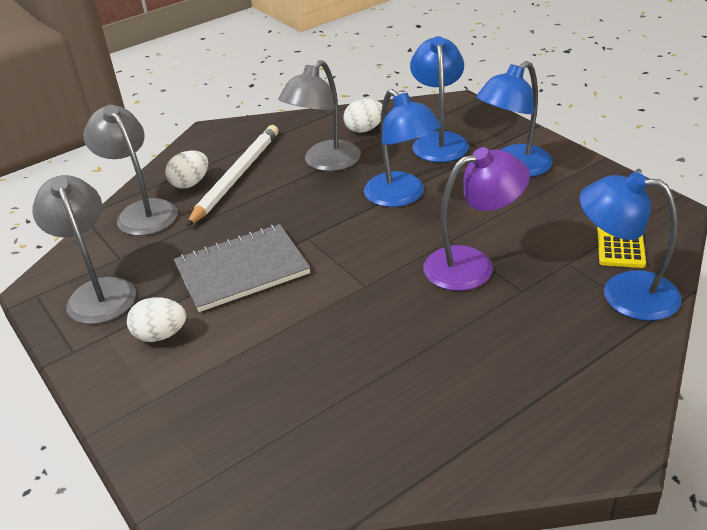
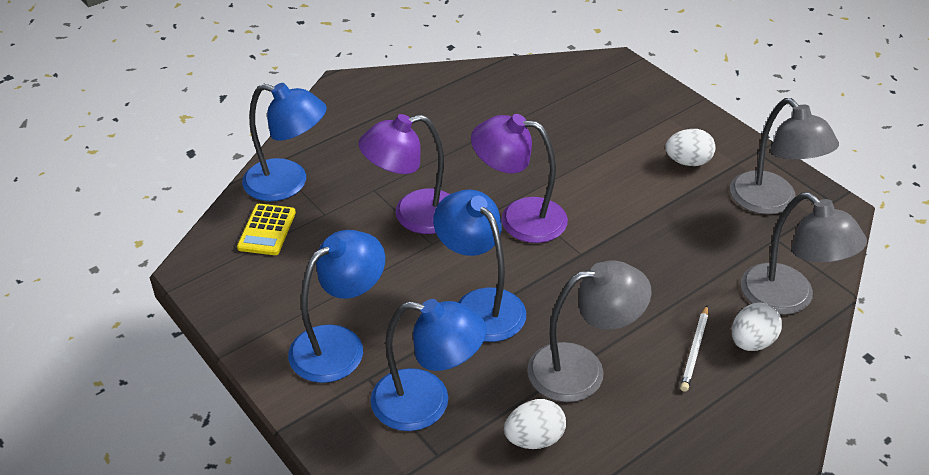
camera: 175 degrees right, 5 degrees up
(236, 177) = (694, 350): white pencil -> white pencil, size x0.49
(242, 270) = (638, 219): grey notebook -> none
(325, 163) = (582, 369): grey lamp -> grey lamp turned 45 degrees clockwise
(363, 266) = (519, 218): none -> purple lamp
(439, 141) = (427, 403): blue lamp -> blue lamp turned 75 degrees counterclockwise

